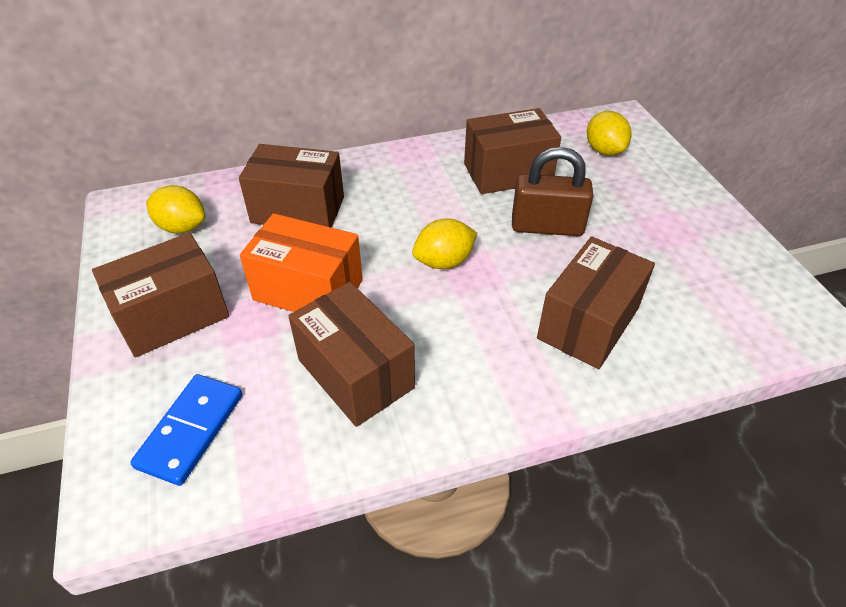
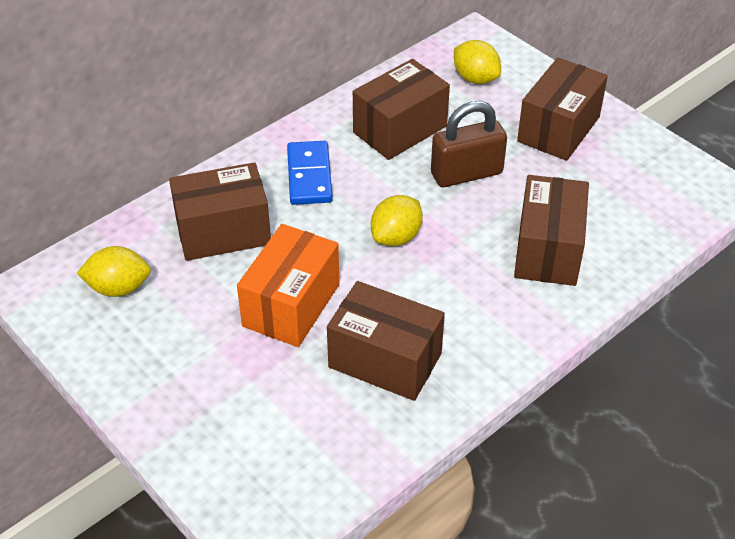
camera: 25 degrees left, 0 degrees up
(172, 316) = (182, 372): brown box -> brown box (558, 129)
(190, 430) = (279, 456): blue domino -> blue domino (309, 176)
(308, 290) = (291, 305): orange box -> orange box turned 60 degrees counterclockwise

